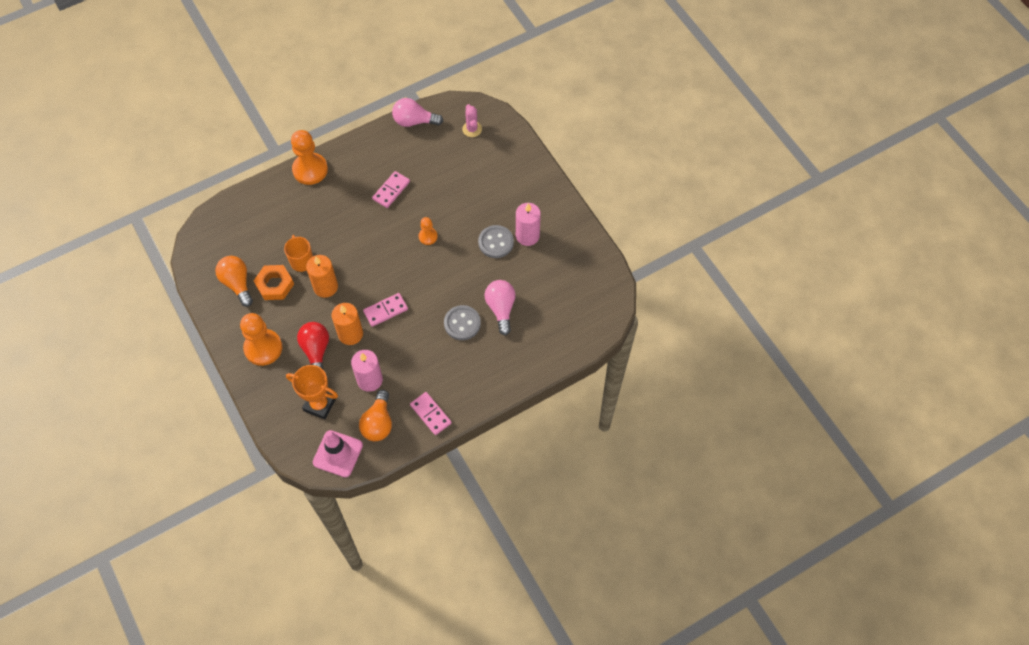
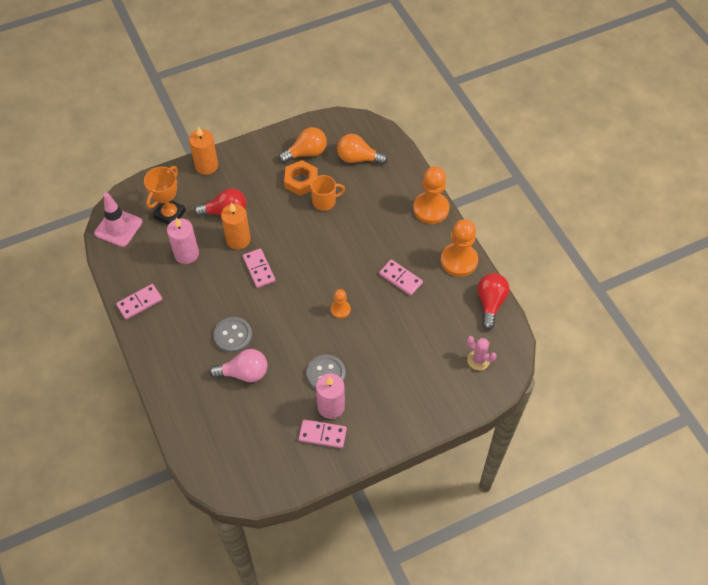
camera: 95 degrees right, 5 degrees down
(263, 348) = (236, 173): orange pawn -> orange pawn (459, 260)
(325, 287) = (293, 220): orange candle -> orange candle (206, 166)
(378, 423) = (141, 259): orange light bulb -> orange light bulb (358, 158)
(414, 121) = (490, 303): pink light bulb -> red light bulb
(472, 129) = (478, 360): pink cactus -> pink cactus turned 45 degrees clockwise
(554, 240) = (322, 434): none -> pink domino

